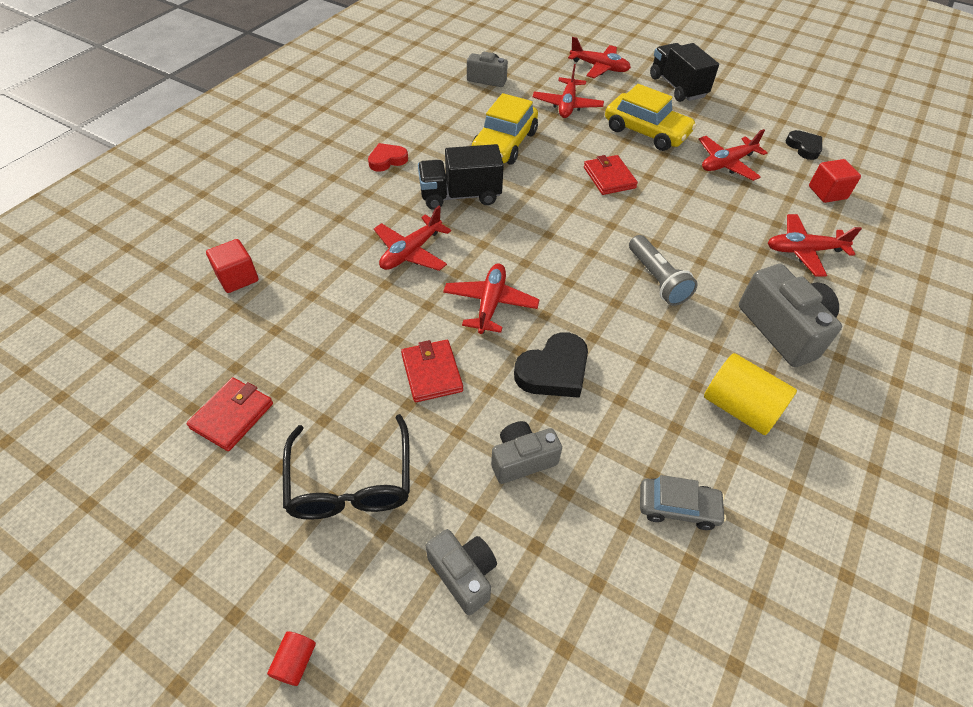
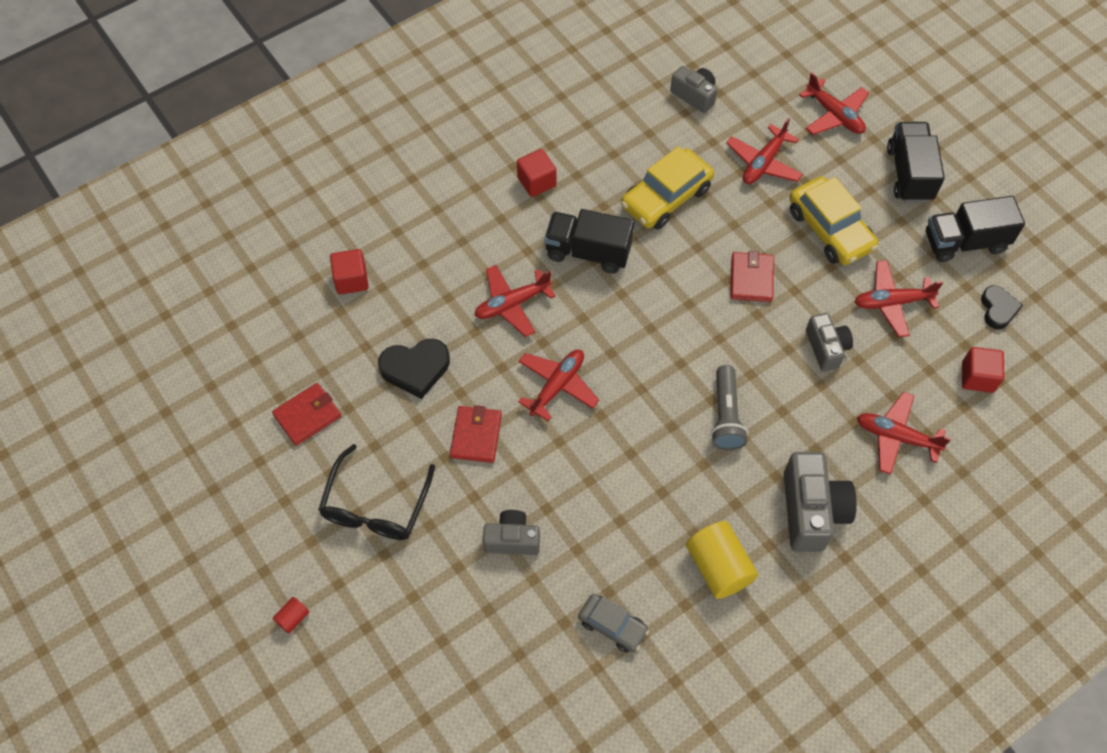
camera: 25 degrees right, 10 degrees up
(387, 160) = (536, 182): red heart -> red cube
(463, 574) = (427, 608): grey camera -> grey camera (826, 348)
(553, 371) = (578, 472): black heart -> black heart (415, 369)
(747, 115) = (965, 242): none -> black truck

